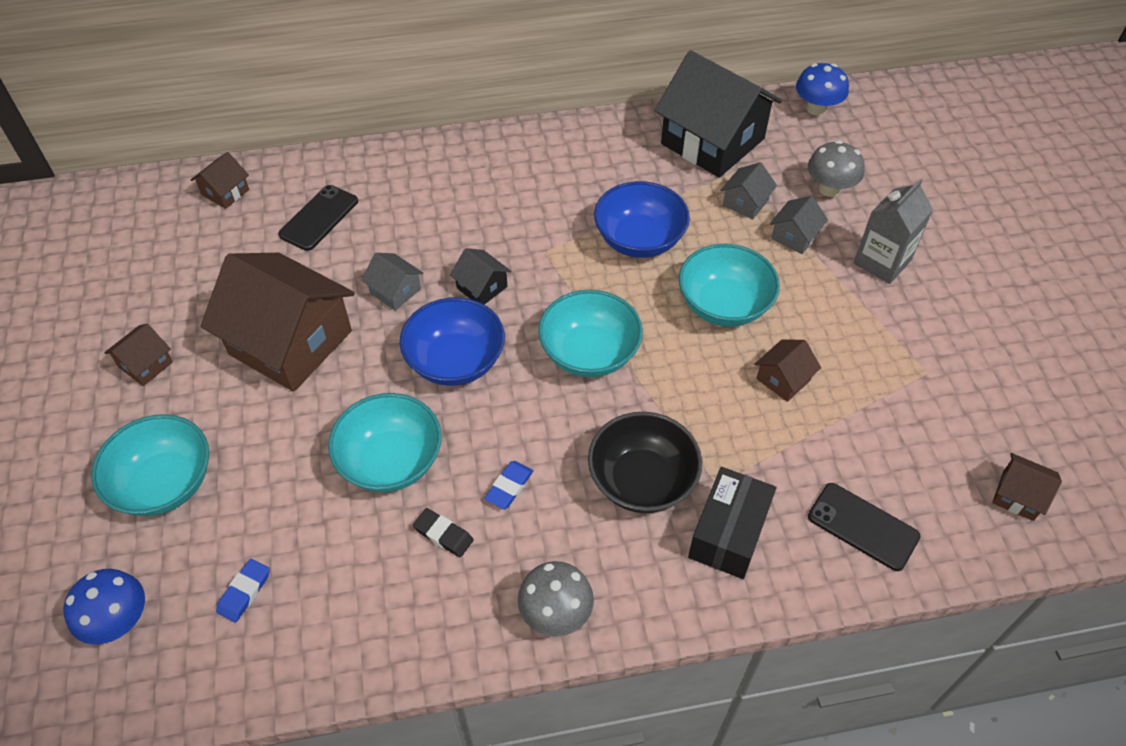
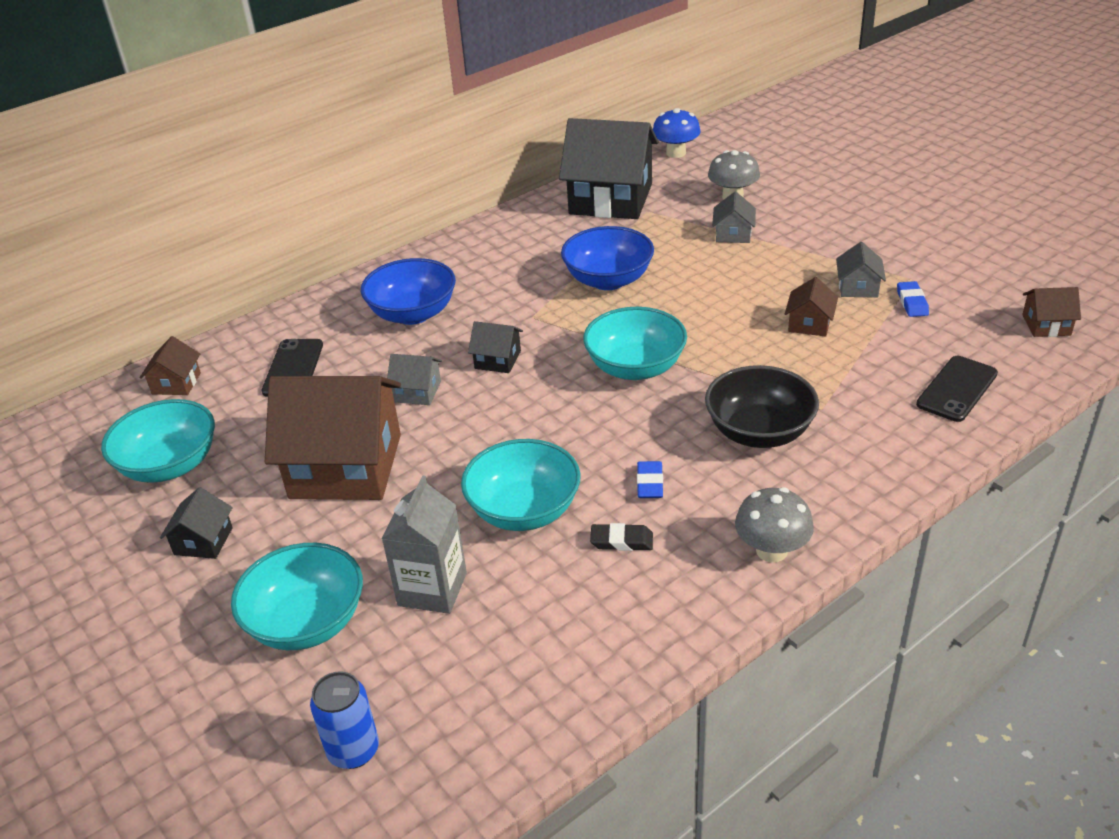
camera: 25 degrees left, 15 degrees down
(119, 621) = (353, 750): blue mushroom -> blue can
(145, 364) = (203, 541): brown house -> black house
(244, 592) = (467, 667): blue eraser -> blue eraser (912, 302)
(455, 361) = (520, 418): blue bowl -> blue bowl (413, 314)
(724, 305) = (718, 296): turquoise bowl -> turquoise bowl (170, 465)
(728, 533) = (860, 436): black box -> none
(745, 202) = (674, 227): grey house -> grey house (858, 287)
(863, 526) = (957, 389): black phone -> black phone turned 60 degrees counterclockwise
(882, 262) = (815, 226): grey carton -> grey carton (432, 589)

